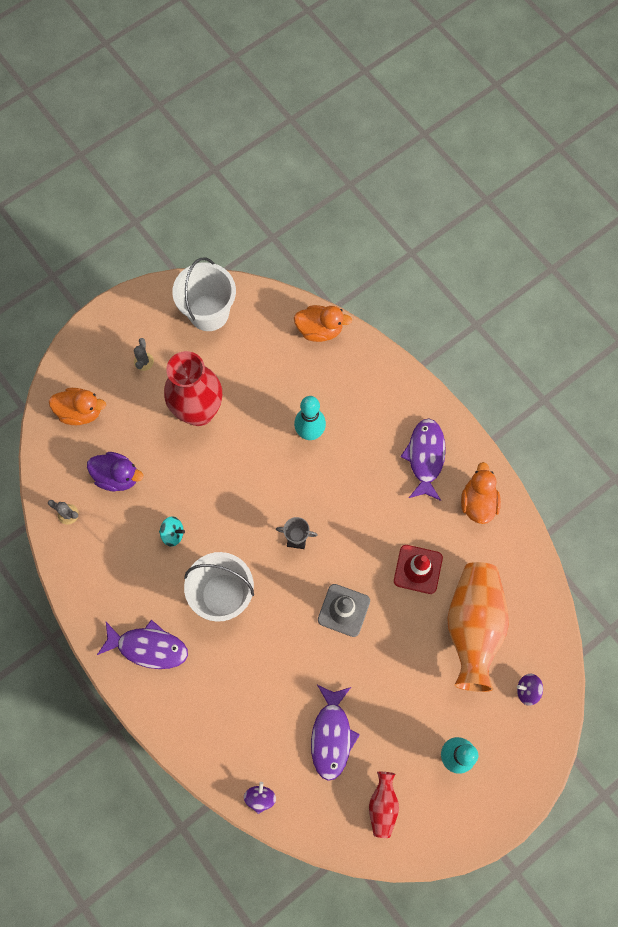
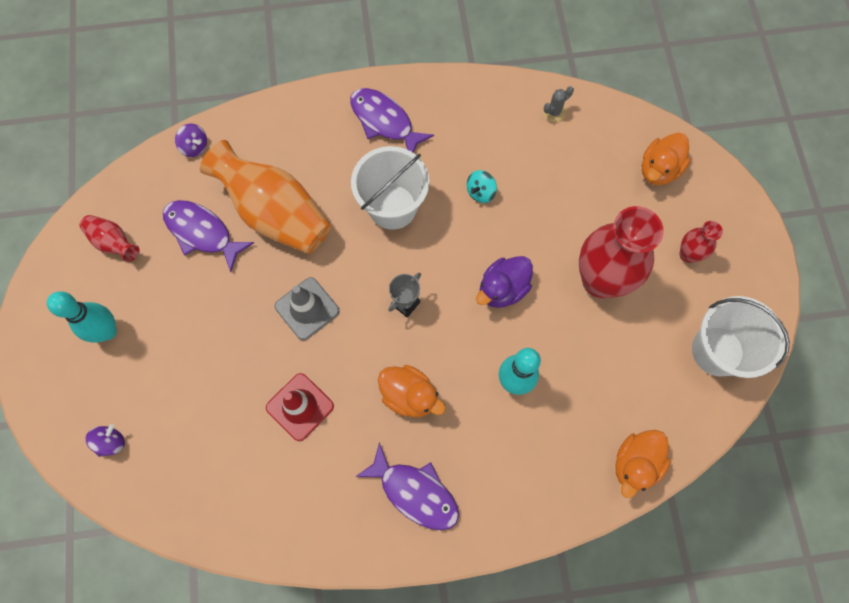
camera: 120 degrees right, 0 degrees up
(117, 476) = (569, 171): purple duck -> purple duck (502, 289)
(143, 361) = (688, 254): grey cactus -> red vase
(148, 647) = (384, 121): purple fish -> purple fish turned 90 degrees clockwise
(473, 626) = (207, 427): orange vase -> orange vase (275, 213)
(477, 502) = (329, 519): orange duck -> orange duck (409, 395)

